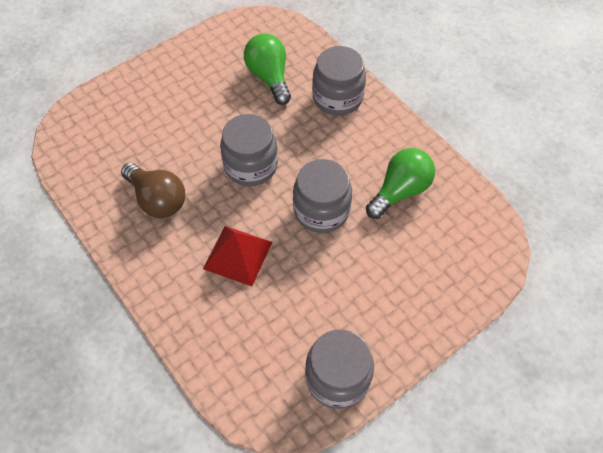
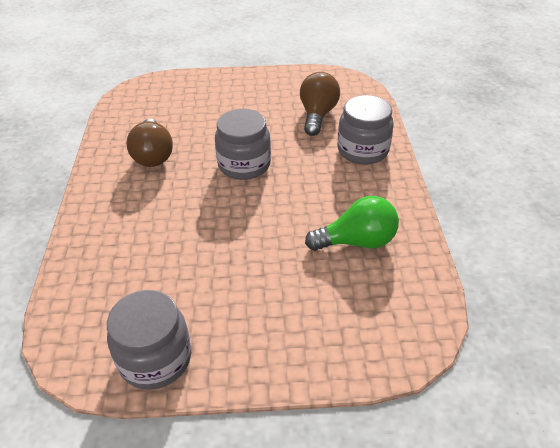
camera: 35 degrees right, 15 degrees down
(238, 255) = (171, 219): red pyramid -> none
(269, 77) = (317, 115): green light bulb -> brown light bulb
(321, 210) = (271, 222): grey jar -> none

